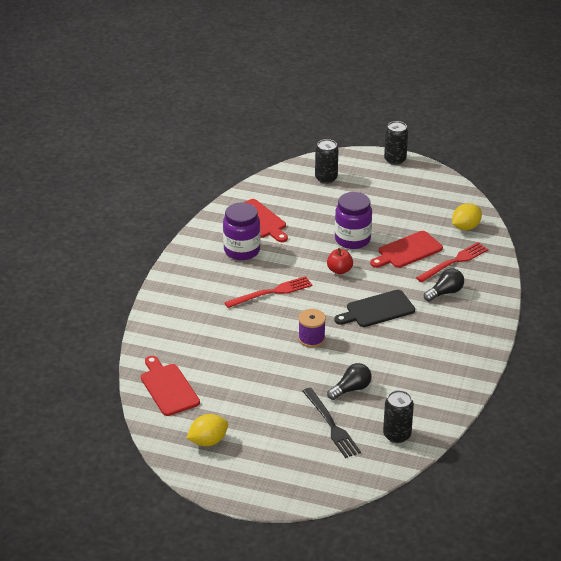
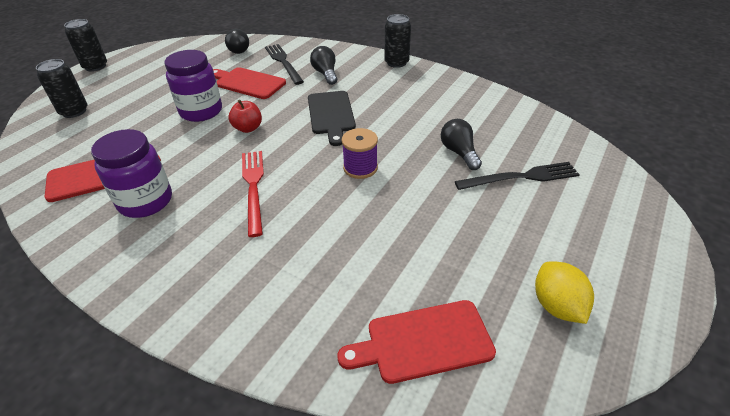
camera: 75 degrees left, 5 degrees up
(397, 435) = (537, 134): black can -> black can (396, 63)
(407, 251) = (248, 83): red cutting board -> red cutting board turned 135 degrees clockwise
(454, 262) = (283, 62): red fork -> black fork
(465, 227) = (237, 49): yellow lemon -> black light bulb

